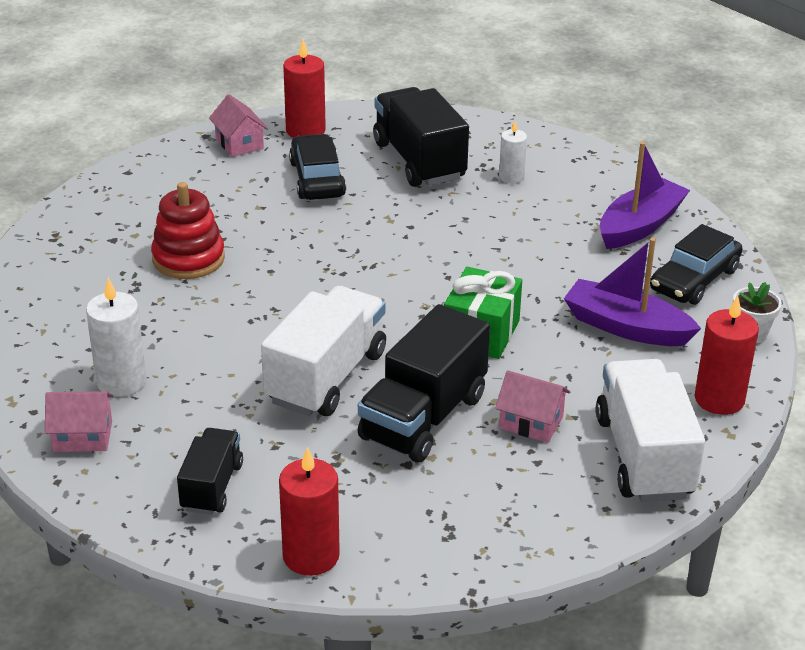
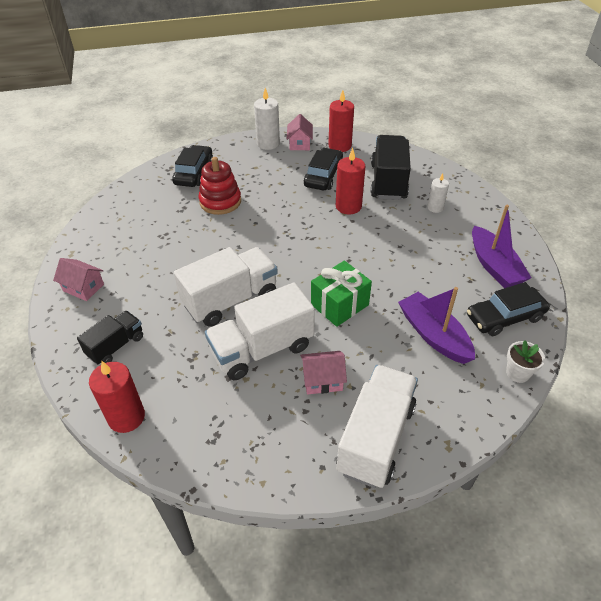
camera: 30 degrees right, 10 degrees up
(104, 231) = (194, 173): none -> black car
(121, 381) = (128, 262): white candle -> white candle (268, 143)
(423, 417) = (262, 349): black truck -> white truck
(531, 422) = (322, 380): pink house -> pink house turned 60 degrees counterclockwise
(640, 226) = (494, 266): purple boat -> purple boat turned 90 degrees clockwise
(719, 399) = (459, 415): red candle -> red candle (348, 206)

